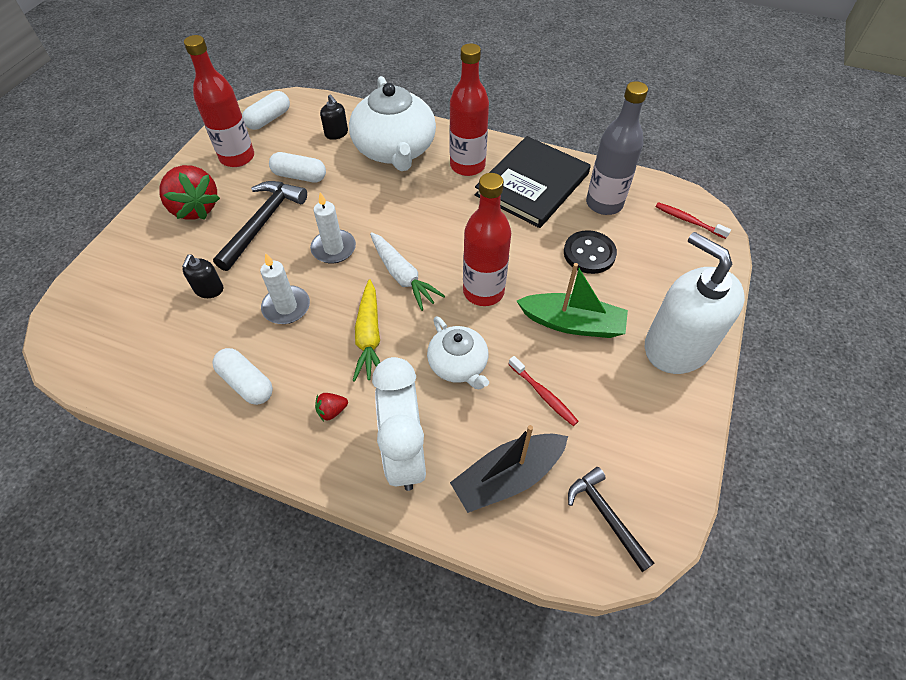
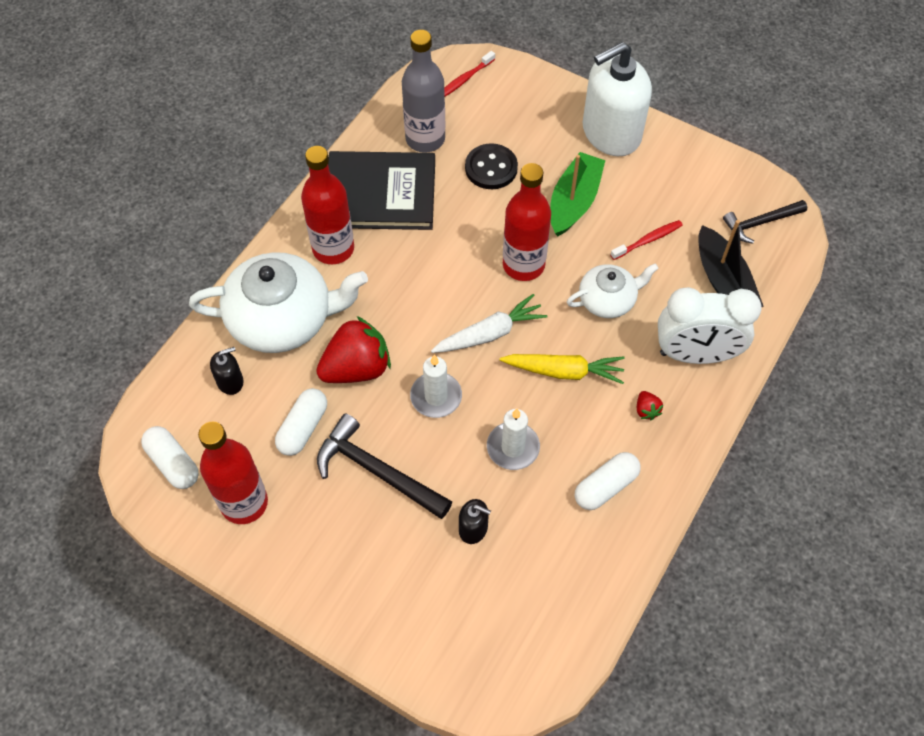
camera: 80 degrees left, 5 degrees up
(195, 208) = (332, 551): red strawberry -> red strawberry (357, 368)
(532, 184) = (380, 194): black book -> black book turned 45 degrees counterclockwise

